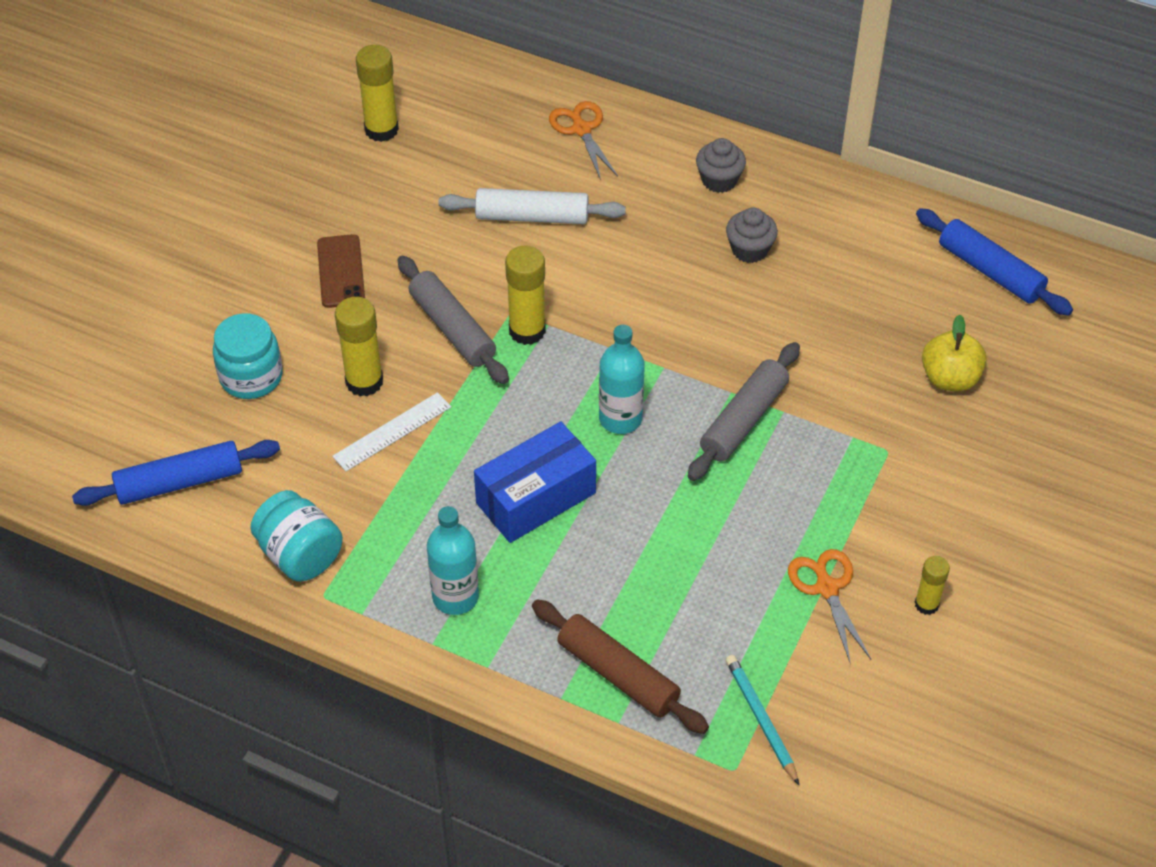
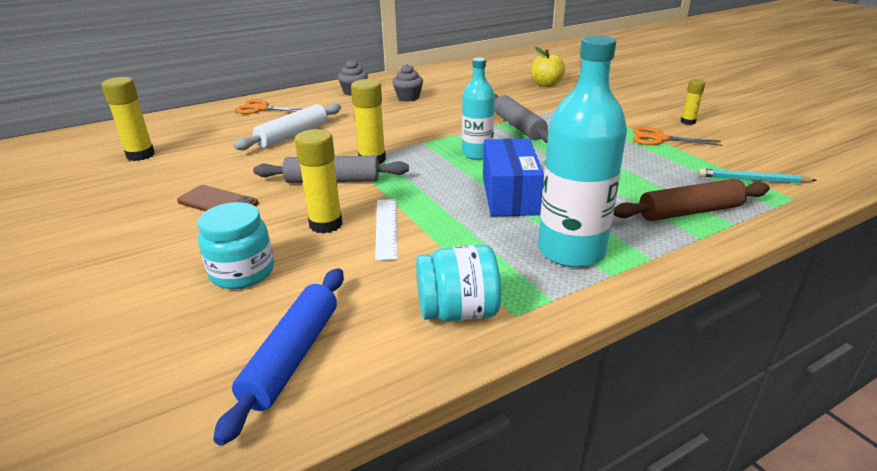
camera: 55 degrees left, 20 degrees down
(455, 597) = (571, 251): turquoise bottle -> turquoise bottle, size x1.62
(990, 271) = (493, 65): blue rolling pin -> none

